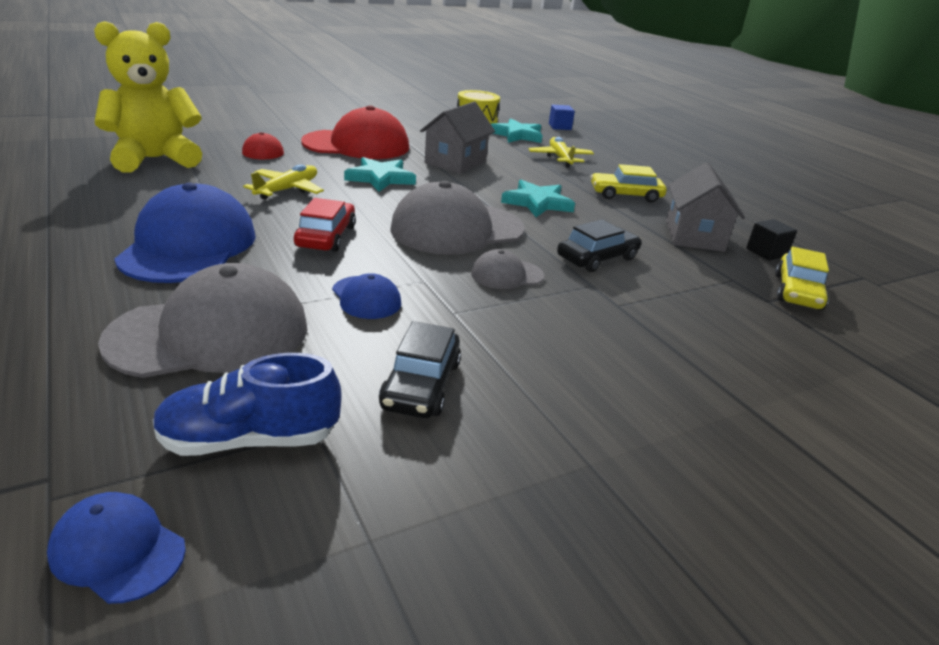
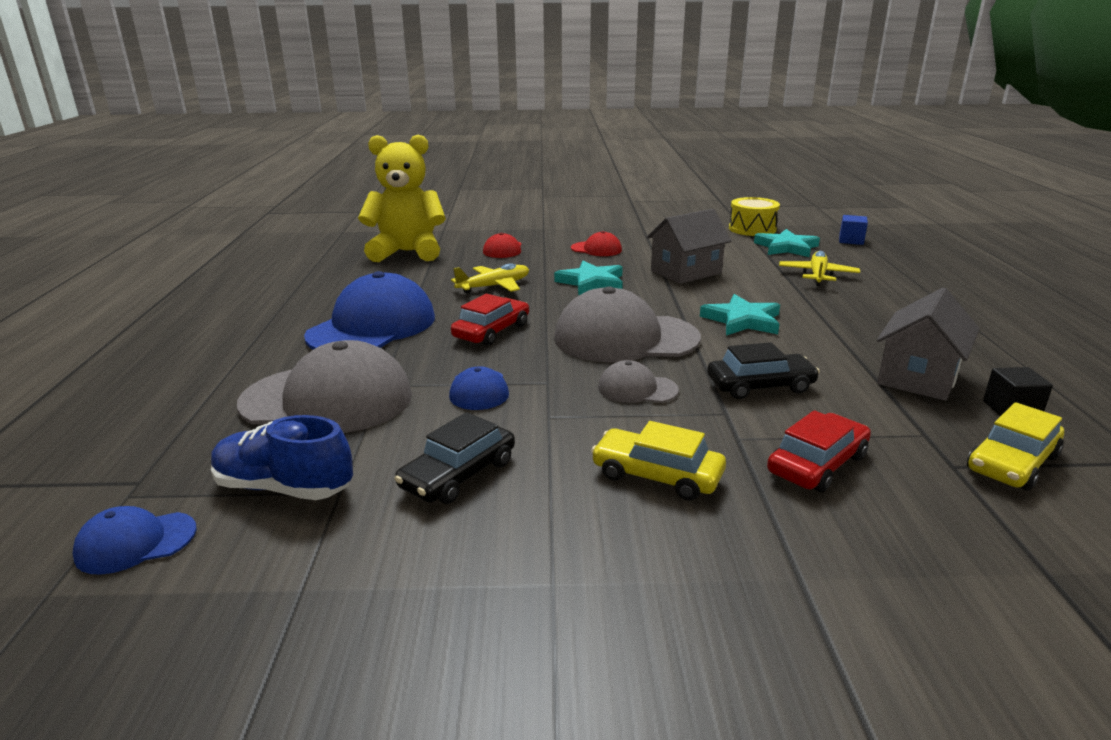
camera: 30 degrees right, 5 degrees down
(117, 550) = (135, 542): blue cap -> blue cap turned 75 degrees counterclockwise
(357, 145) = (596, 249): red cap -> red cap, size x0.48
(625, 195) = (866, 322): yellow car -> yellow car (657, 475)
(688, 316) = (817, 464): none -> red car

